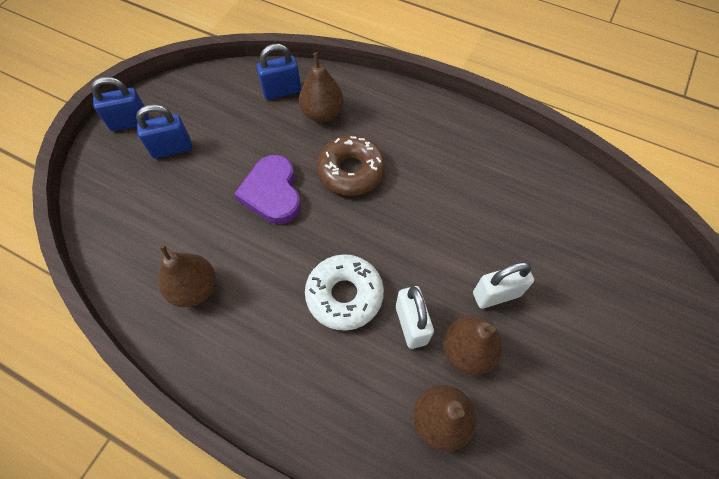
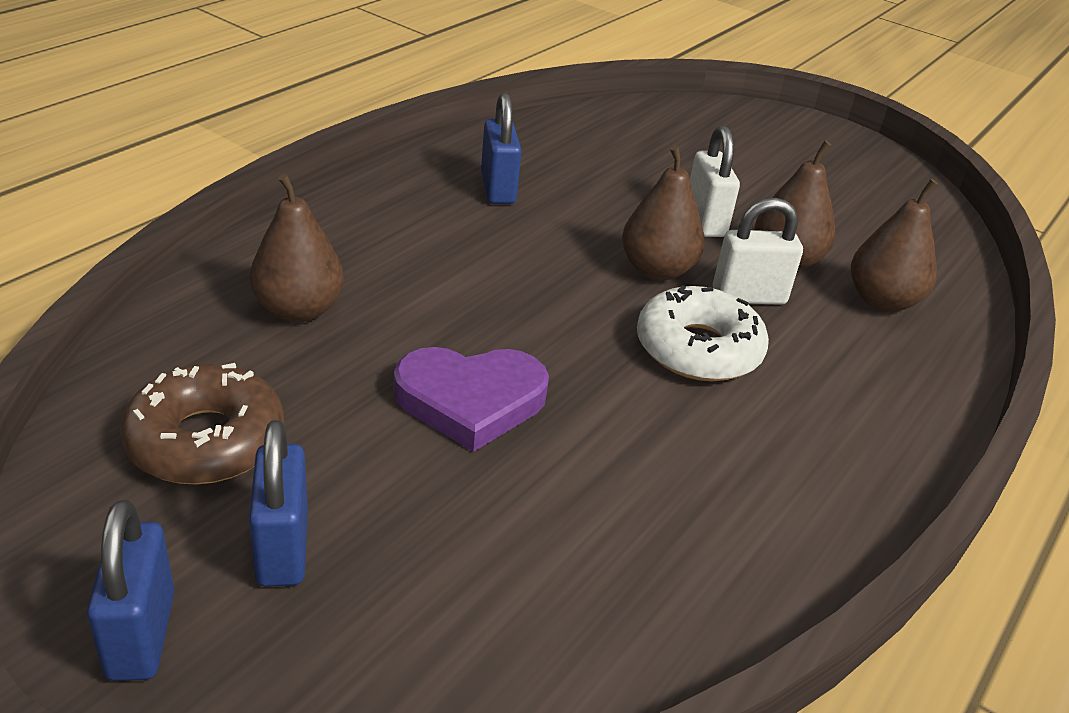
camera: 85 degrees left, 25 degrees down
(194, 288) = (671, 533): brown pear -> brown pear (657, 270)
(282, 91) = (203, 352): blue padlock -> blue padlock (498, 189)
(351, 171) = (454, 301): brown donut -> brown donut (206, 441)

